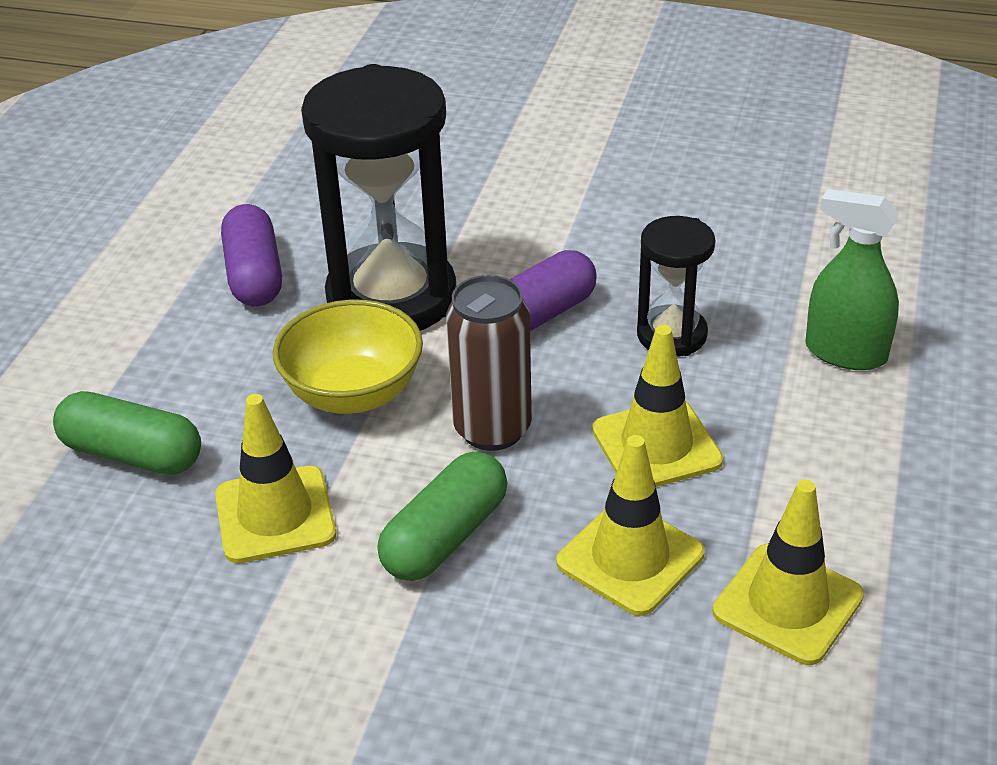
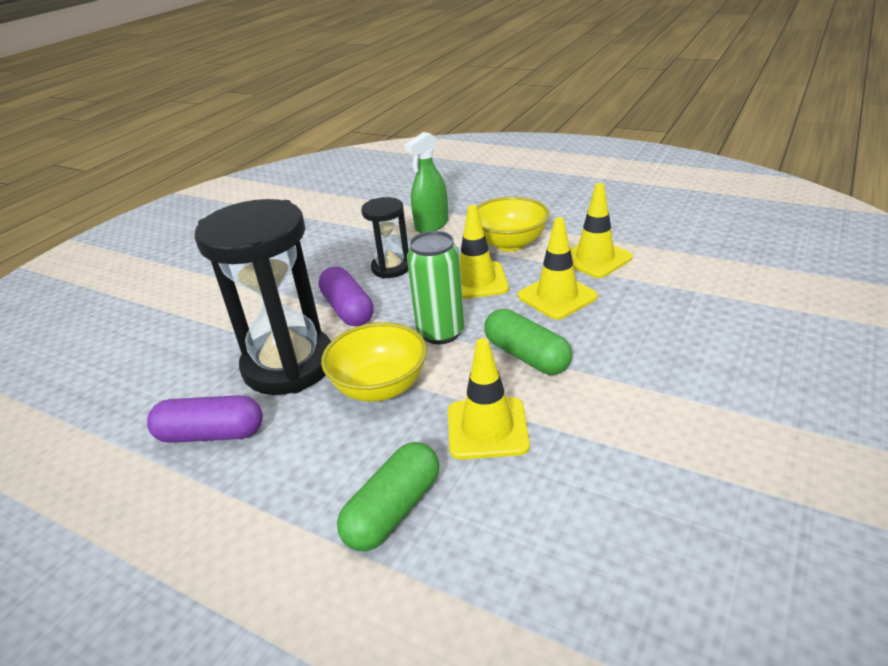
camera: 75 degrees left, 5 degrees down
(492, 429) = (441, 333): brown can -> green can
(809, 471) = (510, 243): none -> yellow bowl

